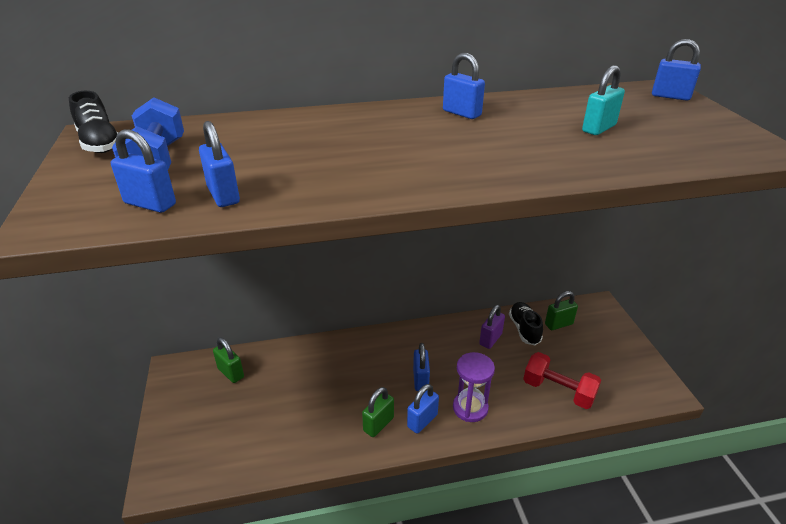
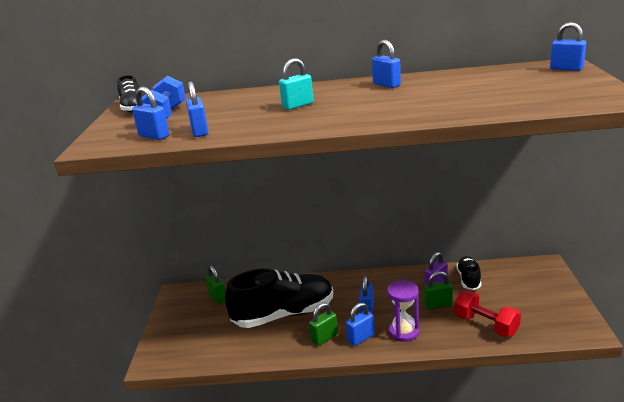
camera: 15 degrees right, 10 degrees down
(321, 393) = (284, 314): none -> black shoe
(558, 324) = (502, 277): green padlock -> green padlock (438, 305)
(598, 128) = (488, 90): turquoise padlock -> turquoise padlock (298, 105)

